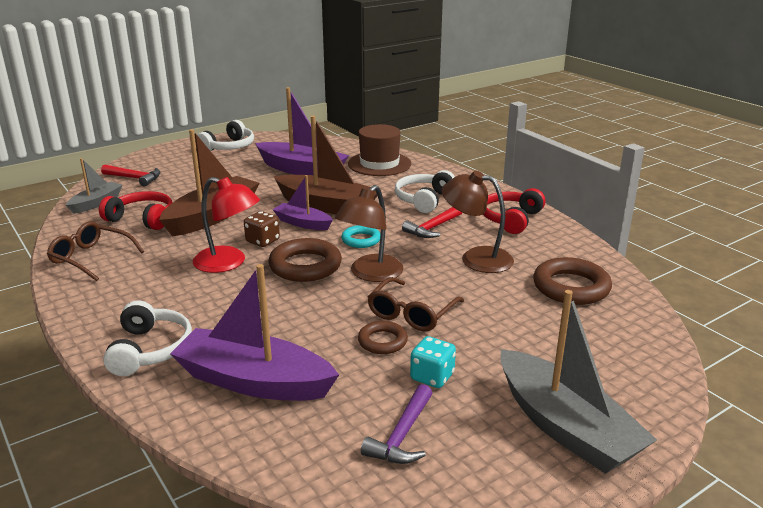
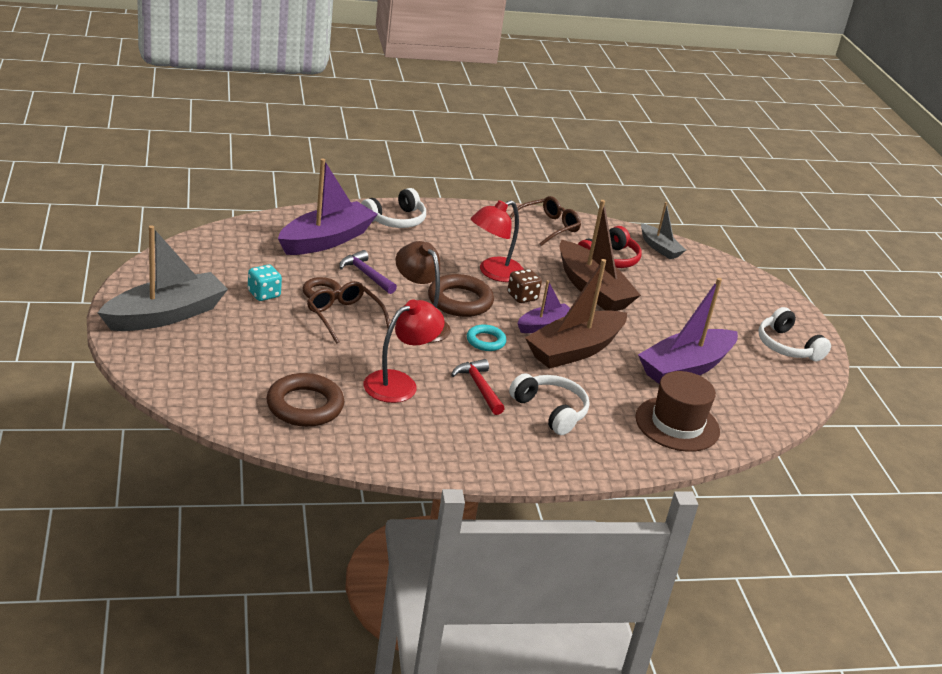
camera: 110 degrees right, 5 degrees up
(134, 178) = (713, 276): red hammer -> none
(150, 350) = (396, 220): white headphones -> white headphones turned 60 degrees counterclockwise
(402, 435) = (224, 264): purple hammer -> purple hammer (366, 274)
(476, 258) = (399, 383): brown lamp -> red lamp
(511, 219) = (461, 443): red headphones -> none
(565, 427) = (165, 315): grey boat -> grey boat turned 150 degrees clockwise

